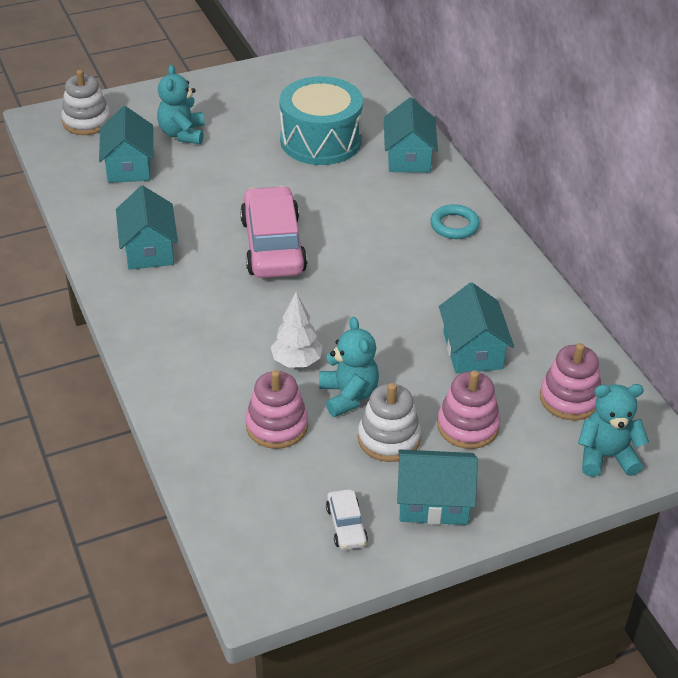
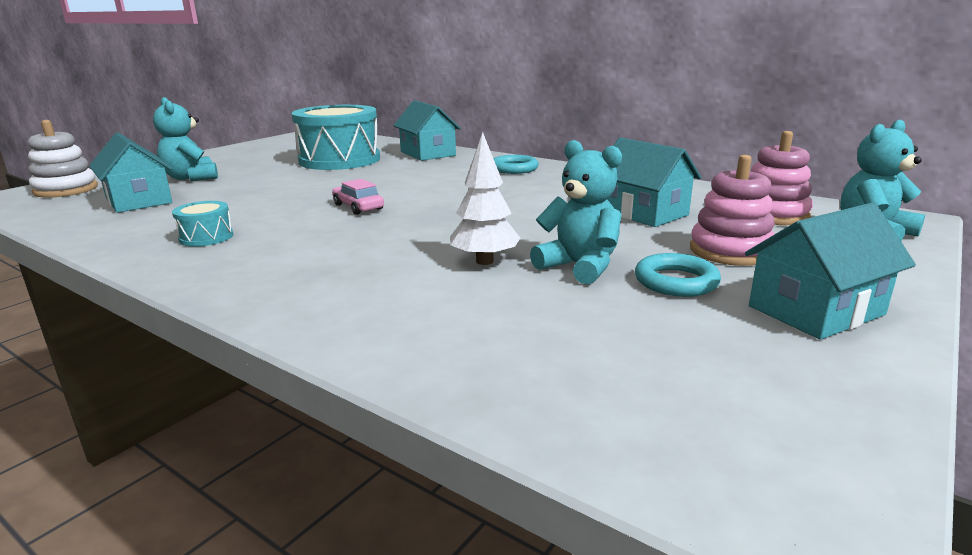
camera: 30 degrees left, 20 degrees down
(149, 249) = (206, 237): turquoise house -> turquoise drum
(273, 245) = (358, 207): pink car -> pink car, size x0.45
(277, 426) = (534, 312): pink stacking toy -> none
(346, 526) = (773, 369): white car -> none
(388, 438) = (676, 281): white stacking toy -> turquoise ring

